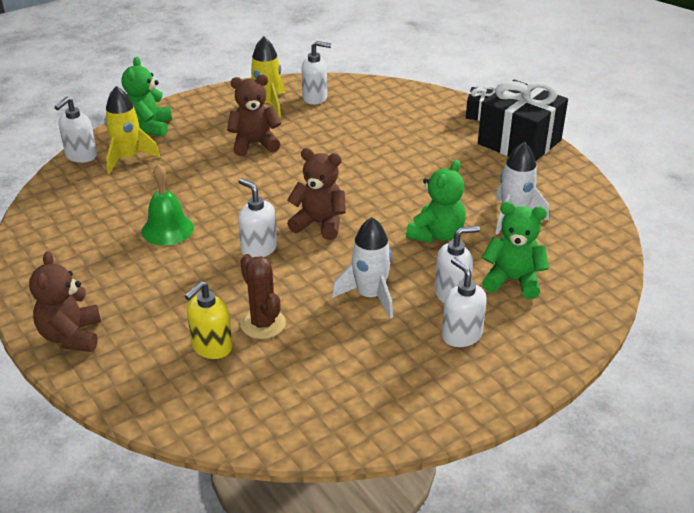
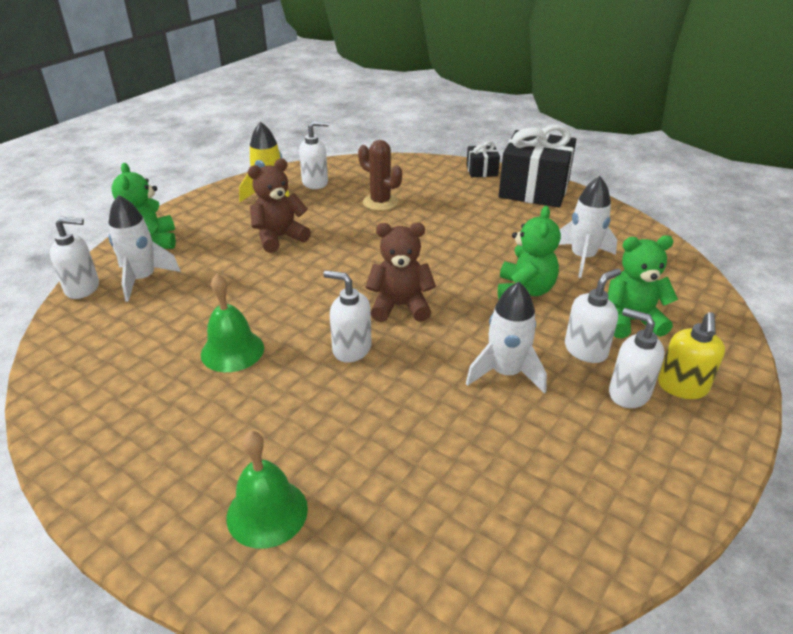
camera: 20 degrees left, 0 degrees up
(71, 336) = (175, 525): brown teddy bear -> none
(81, 156) = (83, 288): white soap dispenser -> white soap dispenser turned 105 degrees counterclockwise
(128, 158) = (142, 279): yellow rocket -> white rocket
(134, 344) = (267, 512): none -> green bell
(211, 347) = (368, 487): yellow soap dispenser -> yellow soap dispenser (682, 387)
(263, 324) = (411, 438): brown cactus -> brown cactus (380, 202)

